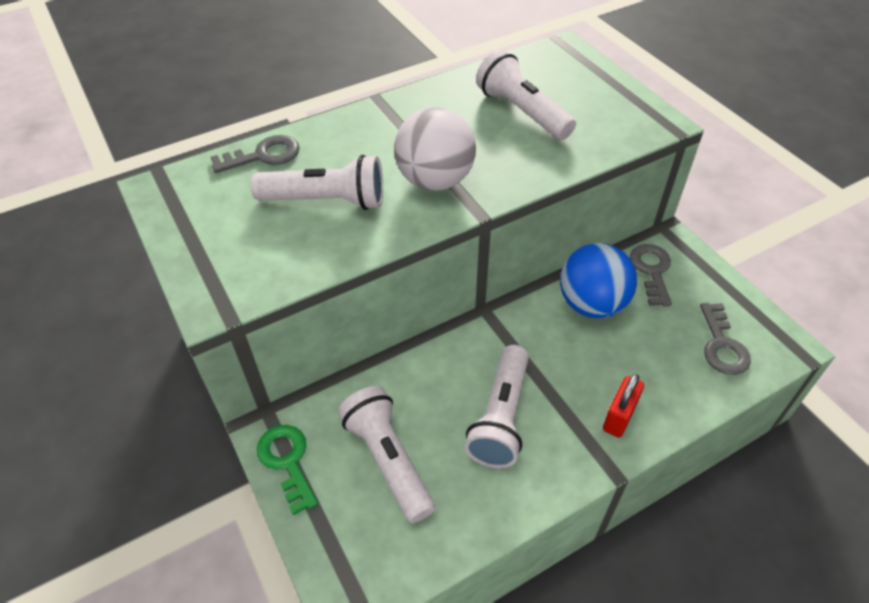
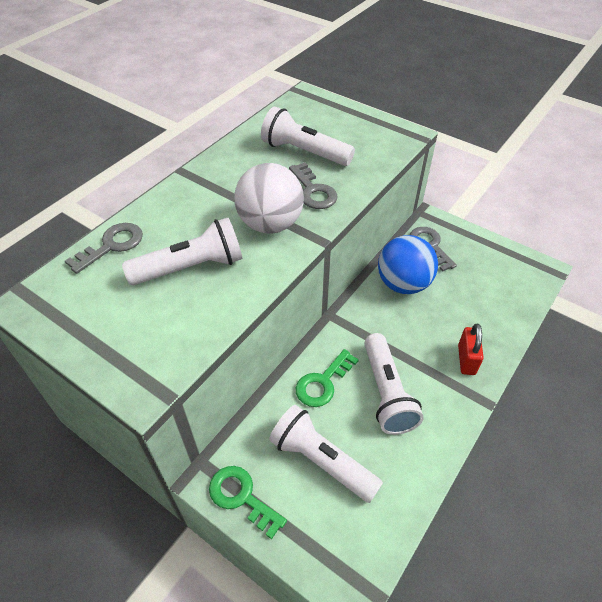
camera: 25 degrees left, 0 degrees up
(436, 379) = (323, 382): none -> green key
(722, 345) = (503, 283): grey key -> grey key (313, 191)

